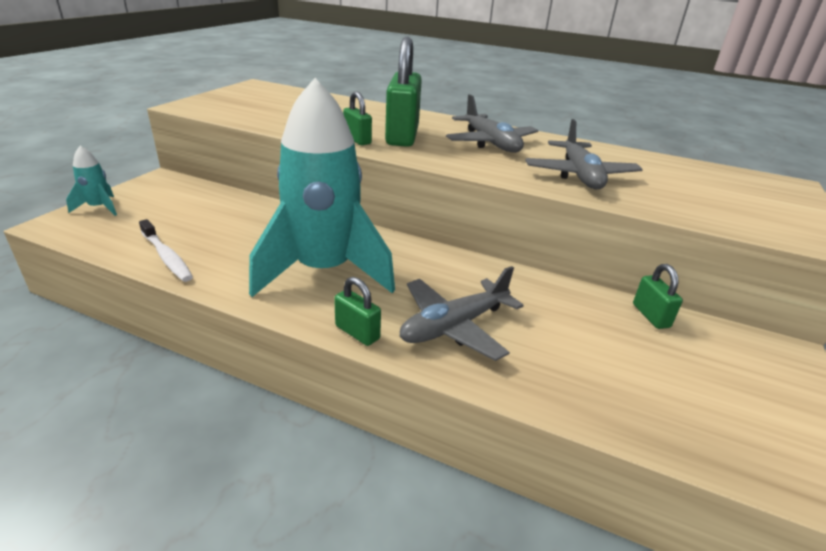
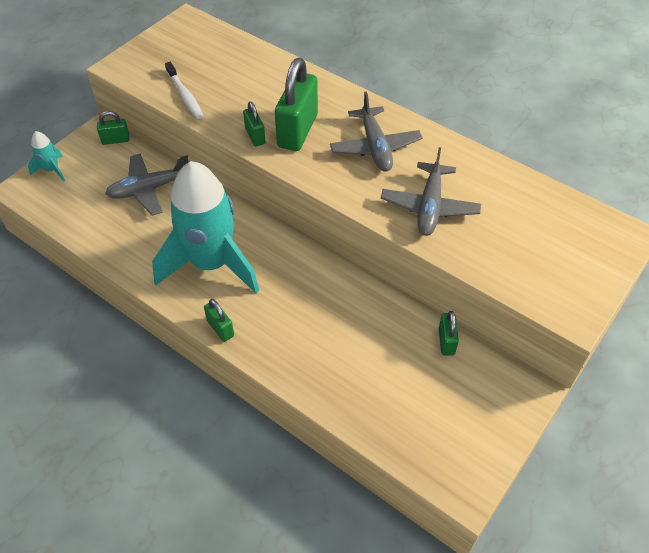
camera: 15 degrees right, 20 degrees up
(167, 257) = (100, 235): white toothbrush -> white toothbrush (185, 95)
(181, 183) = (116, 140): none -> green padlock
(454, 326) = (290, 332): grey plane -> grey plane (149, 189)

